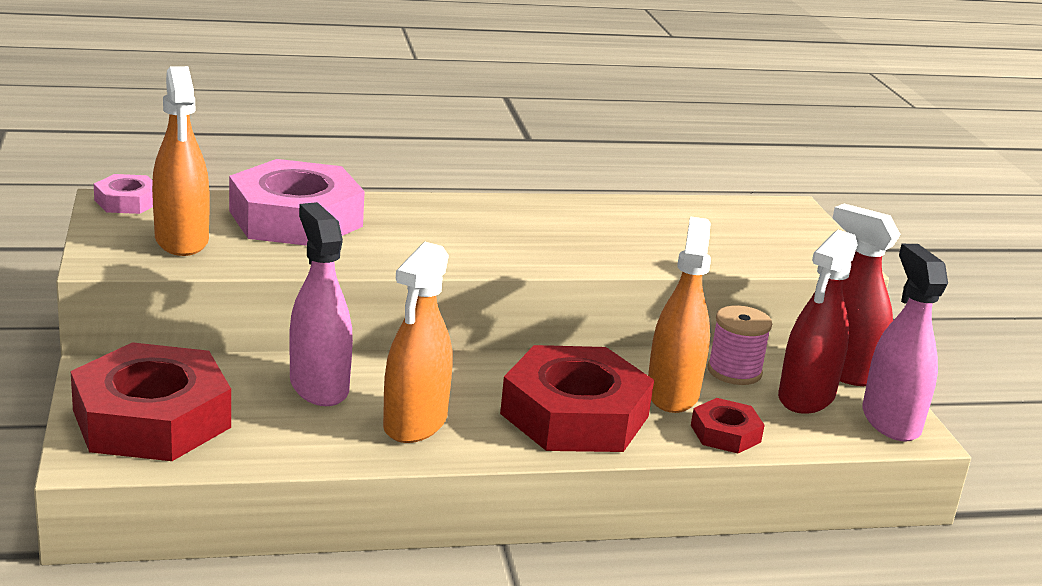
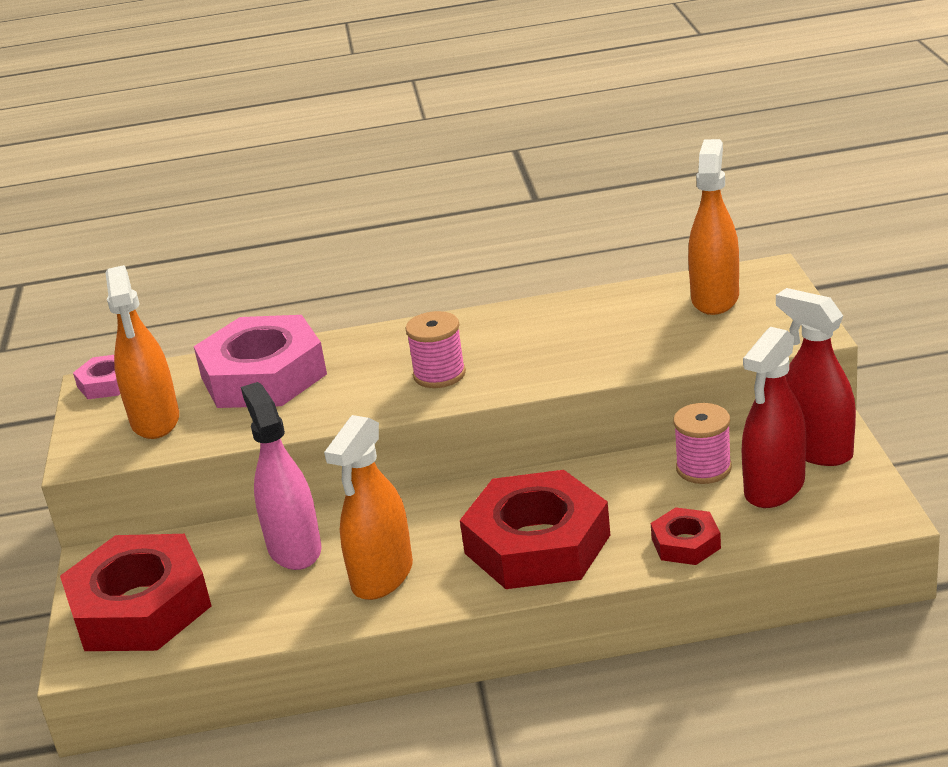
camera: 10 degrees right, 5 degrees up
(480, 243) = (439, 374): none -> pink spool
(672, 394) = (637, 505): orange spray bottle -> orange spray bottle (715, 298)
(890, 421) = (859, 504): pink spray bottle -> none

